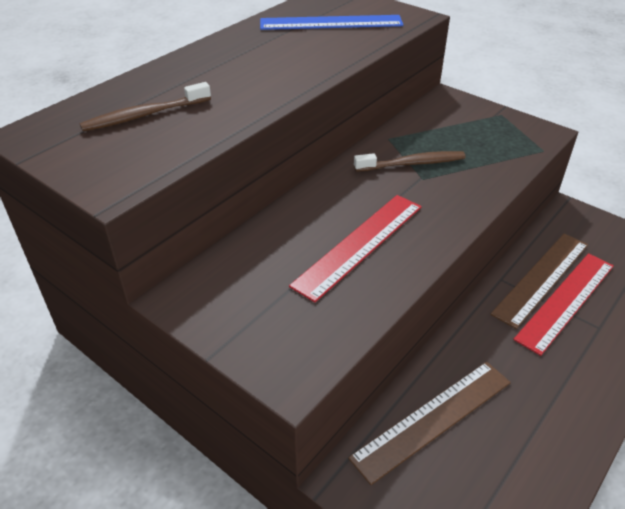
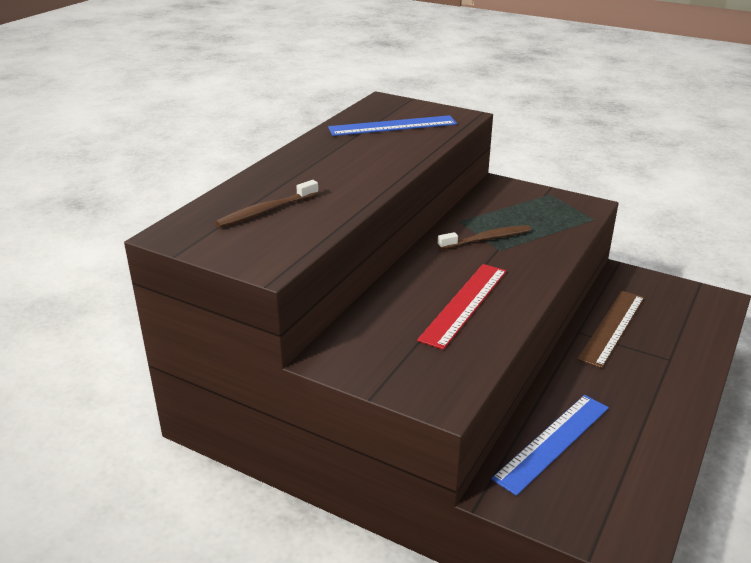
camera: 10 degrees left, 10 degrees down
(433, 419) = (552, 442): brown ruler -> blue ruler
(566, 301) = (637, 342): red ruler -> none

